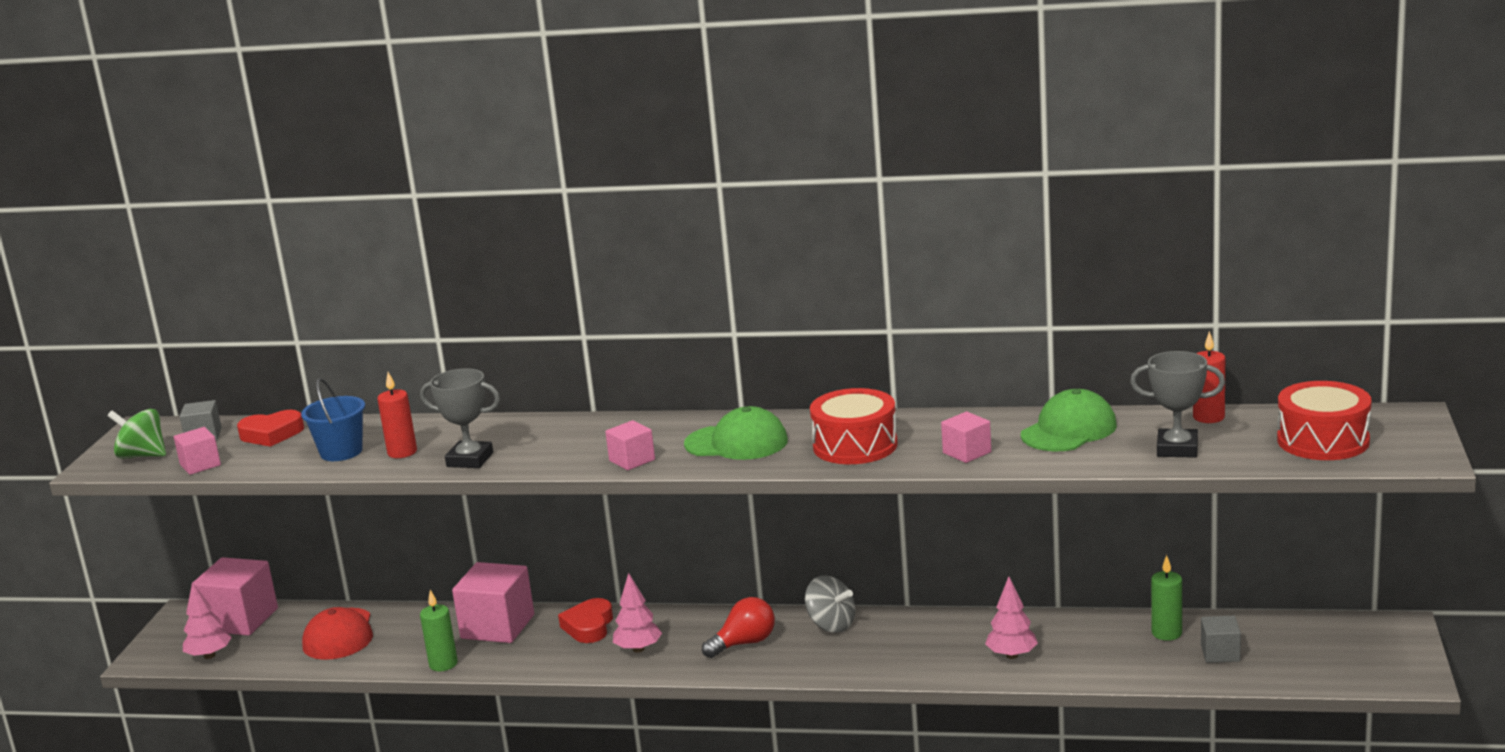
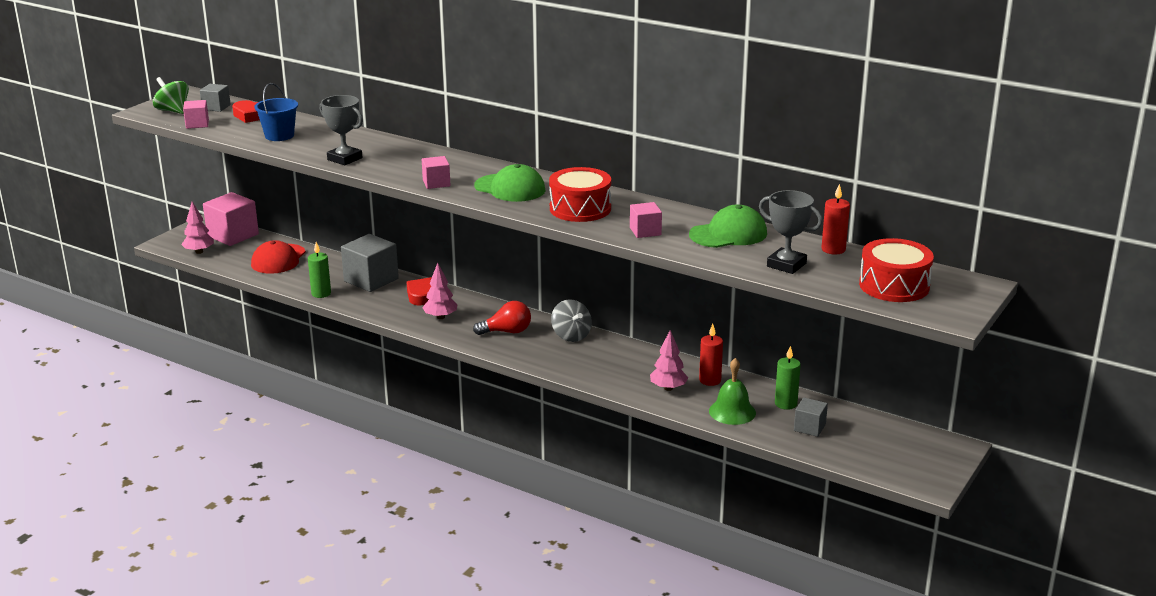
camera: 20 degrees right, 5 degrees up
(402, 452) = (312, 144): red candle -> red candle (710, 380)
(497, 627) = (371, 280): pink cube -> grey cube
(1114, 661) = (732, 412): none -> green bell

